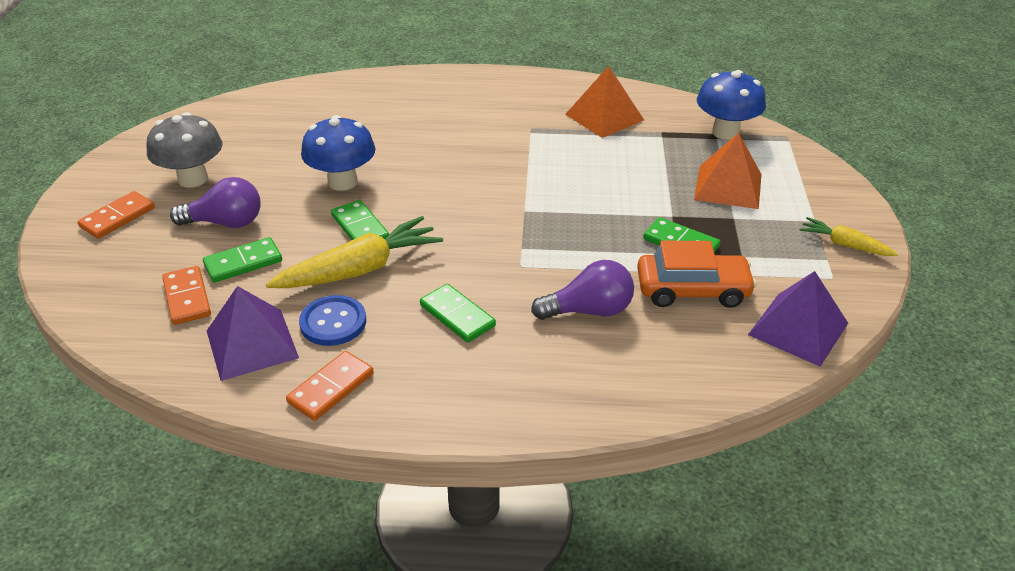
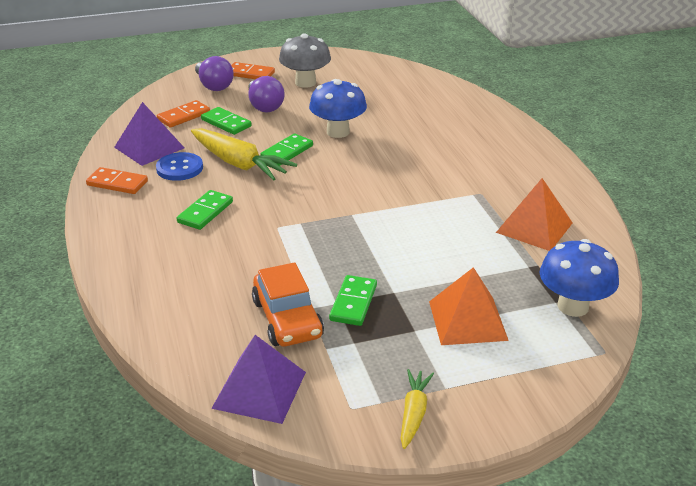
camera: 70 degrees right, 5 degrees down
(589, 311) = (235, 268): purple light bulb -> purple light bulb (213, 86)

